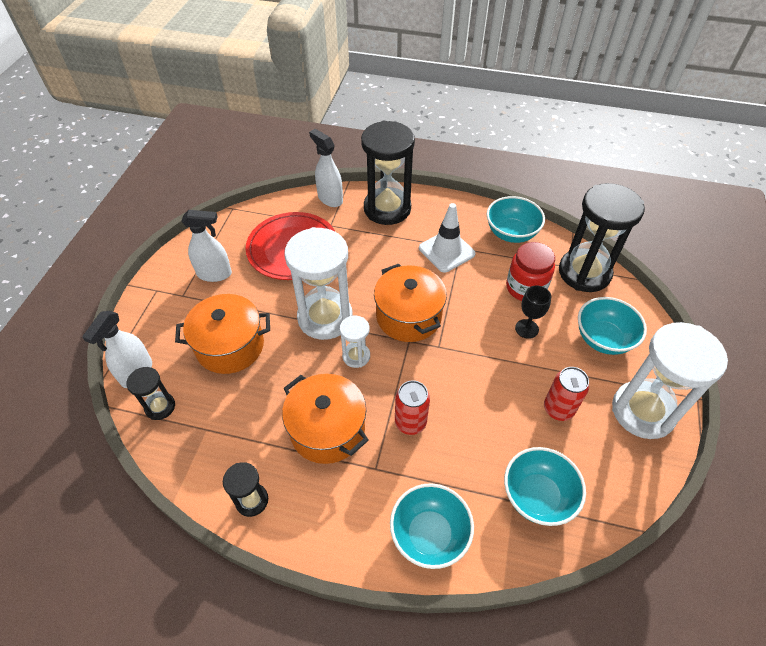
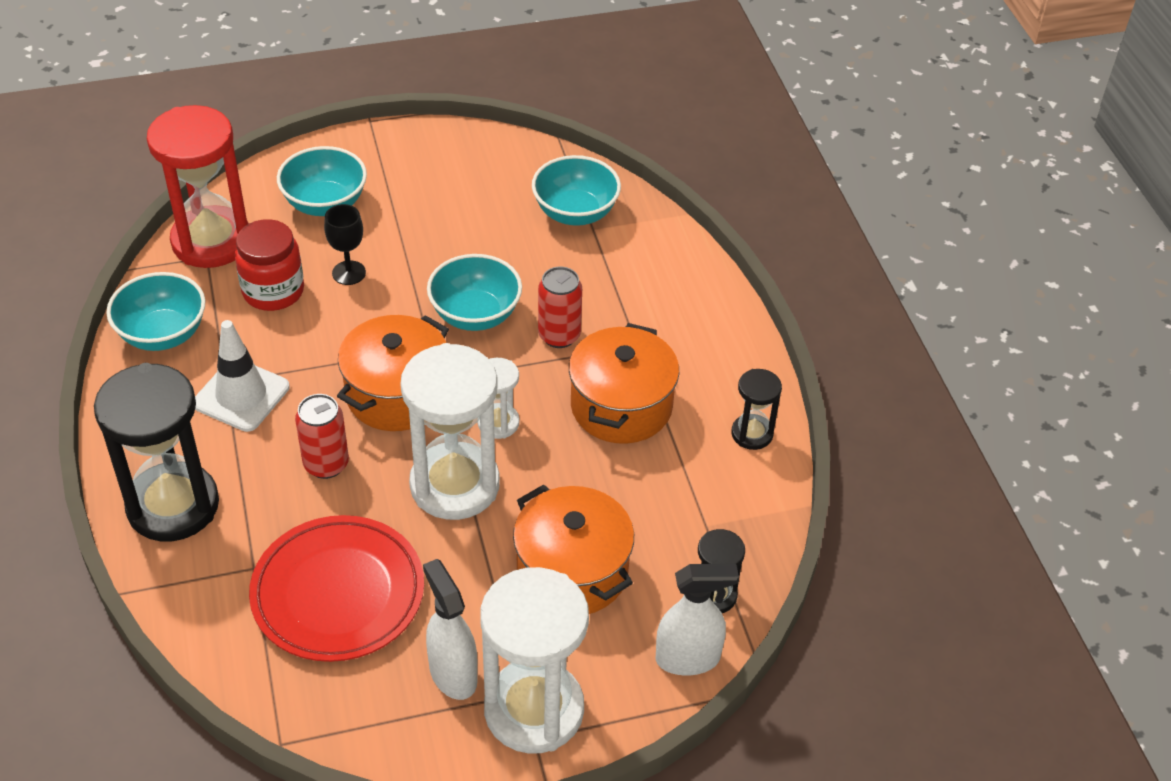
camera: 120 degrees left, 5 degrees down
(330, 198) = (182, 600): white spray bottle -> none
(429, 534) = (675, 278): turquoise bowl -> turquoise bowl (475, 315)
(558, 409) = (456, 220): red can -> red can (326, 464)
(584, 272) = (211, 241): black hourglass -> red hourglass
(642, 411) = (415, 157): white hourglass -> white hourglass (534, 710)

